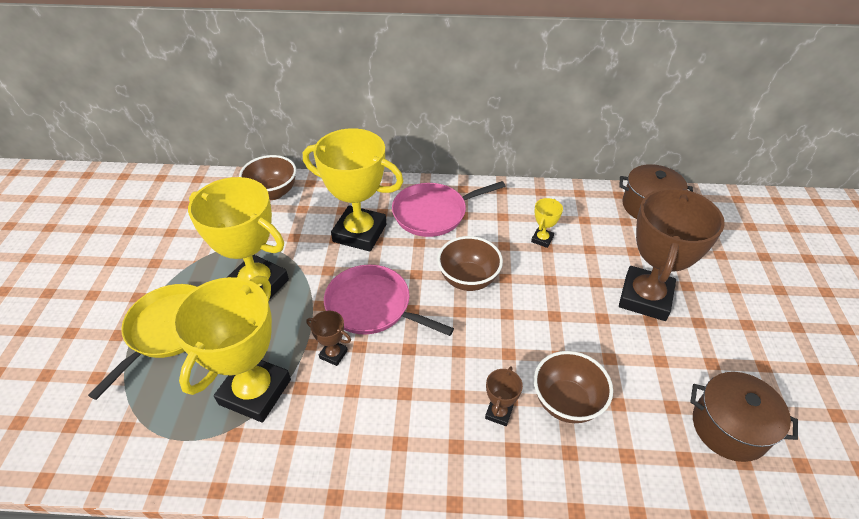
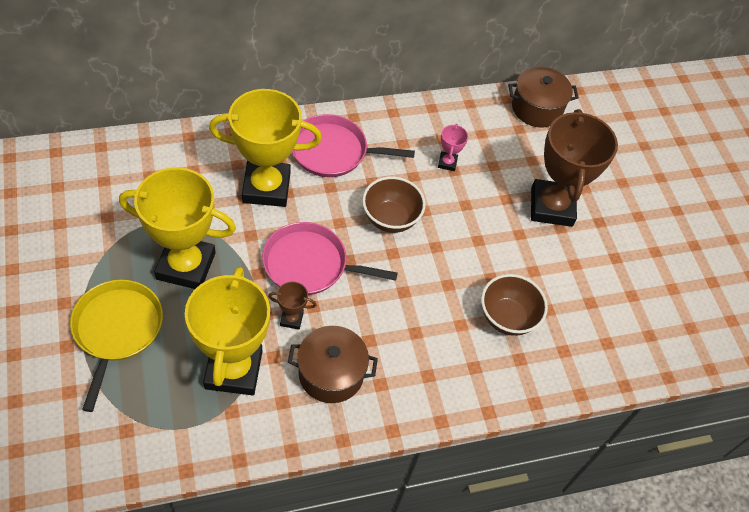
camera: 25 degrees left, 10 degrees up
(273, 193) = (152, 155): brown bowl -> none
(433, 213) = (333, 151): pink pan -> pink pan turned 45 degrees clockwise
(499, 413) = (454, 339): brown trophy -> none
(542, 239) = (447, 163): yellow trophy -> pink trophy
(729, 428) = (636, 310): brown pot -> brown pot (331, 374)

